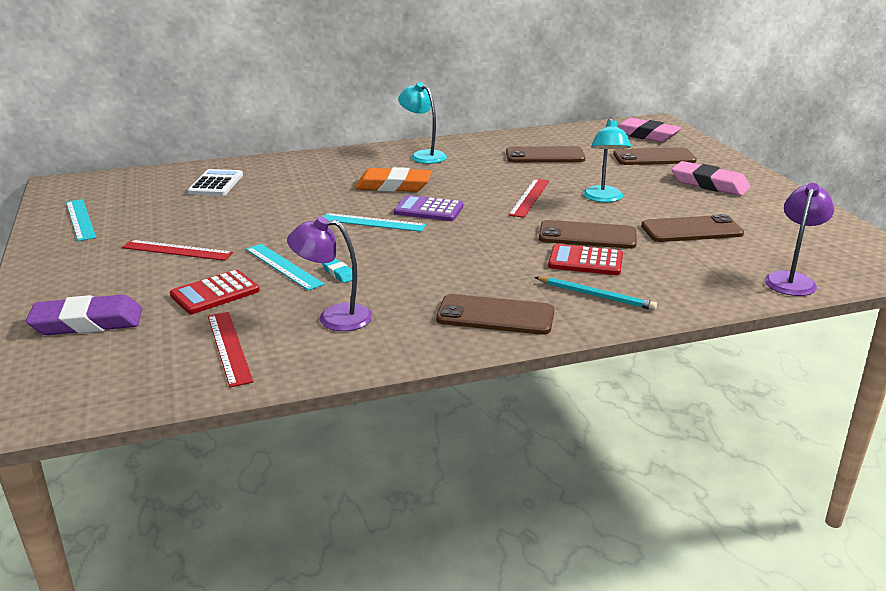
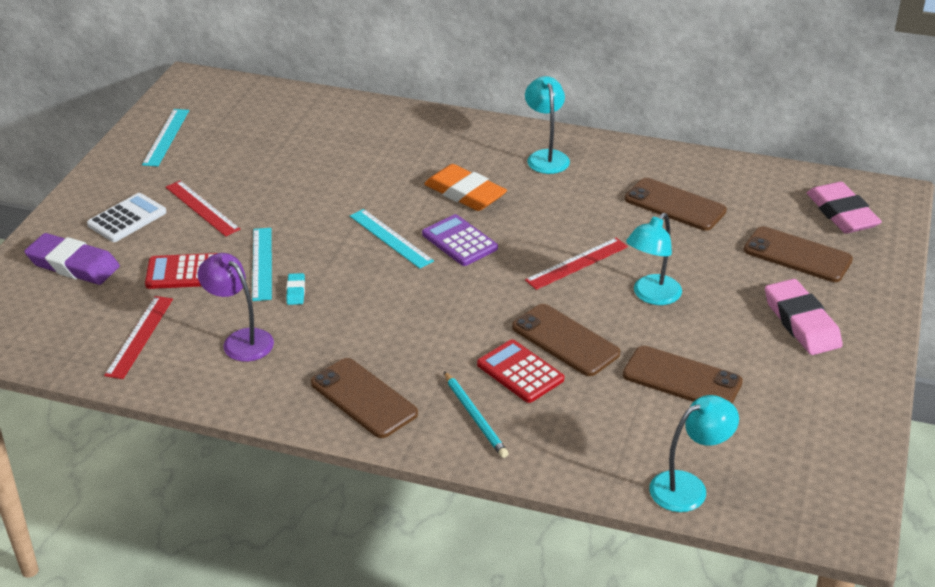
camera: 35 degrees right, 10 degrees up
(216, 184) = (312, 129): white calculator -> white calculator (127, 219)
(792, 279) = (688, 487): purple lamp -> turquoise lamp

